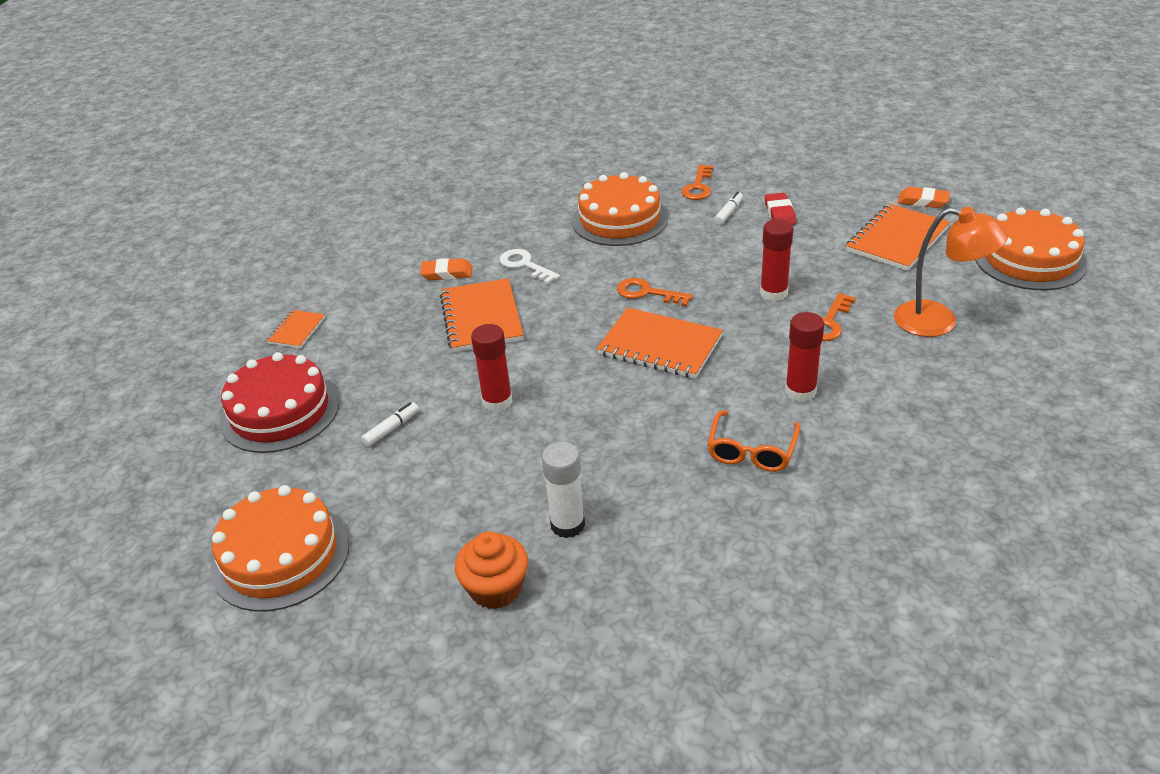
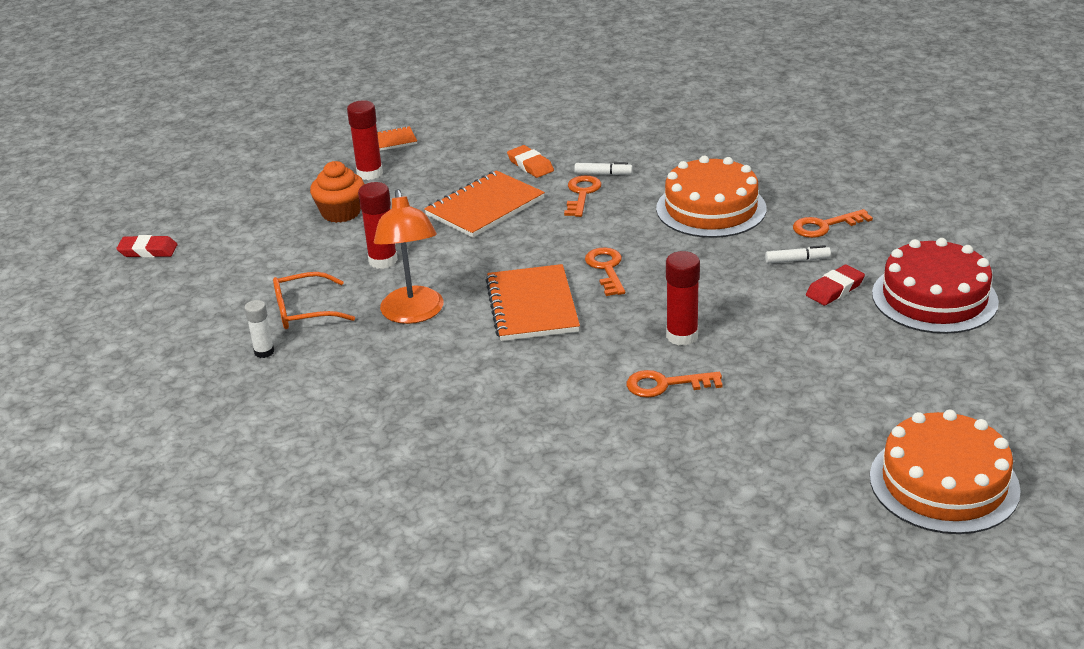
camera: 55 degrees right, 5 degrees down
(280, 412) = (291, 180): red cake -> red cake (934, 298)
(280, 556) = (148, 251): orange cake -> red eraser
(391, 429) = (311, 231): white marker -> white marker (603, 174)
(496, 588) = (175, 349): orange cupcake -> orange cupcake (341, 212)
(525, 265) = (582, 194): white key -> orange key
(567, 525) = (264, 352): white glue stick -> white glue stick, size x0.63
(752, 450) = (428, 407): orange glasses -> orange glasses (305, 311)
(800, 391) = (537, 405): red glue stick -> red glue stick (370, 173)
(897, 239) = (873, 378): orange notebook -> none
(923, 201) = (980, 371): orange eraser -> none
(938, 322) = (741, 453): orange lamp -> orange lamp (413, 314)

